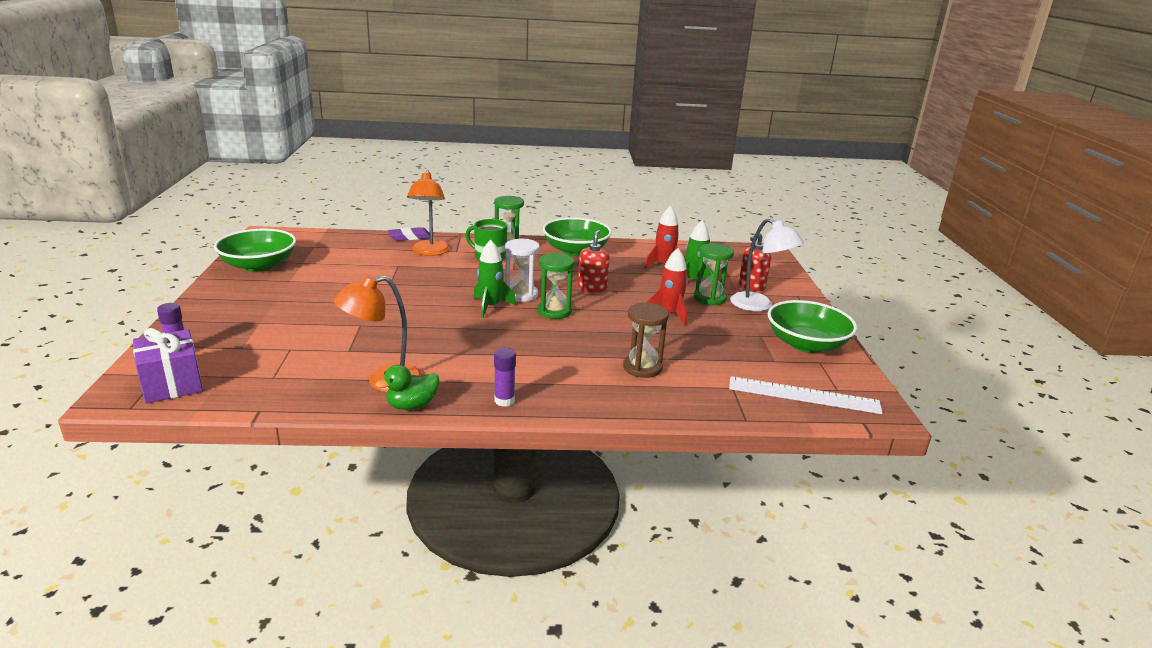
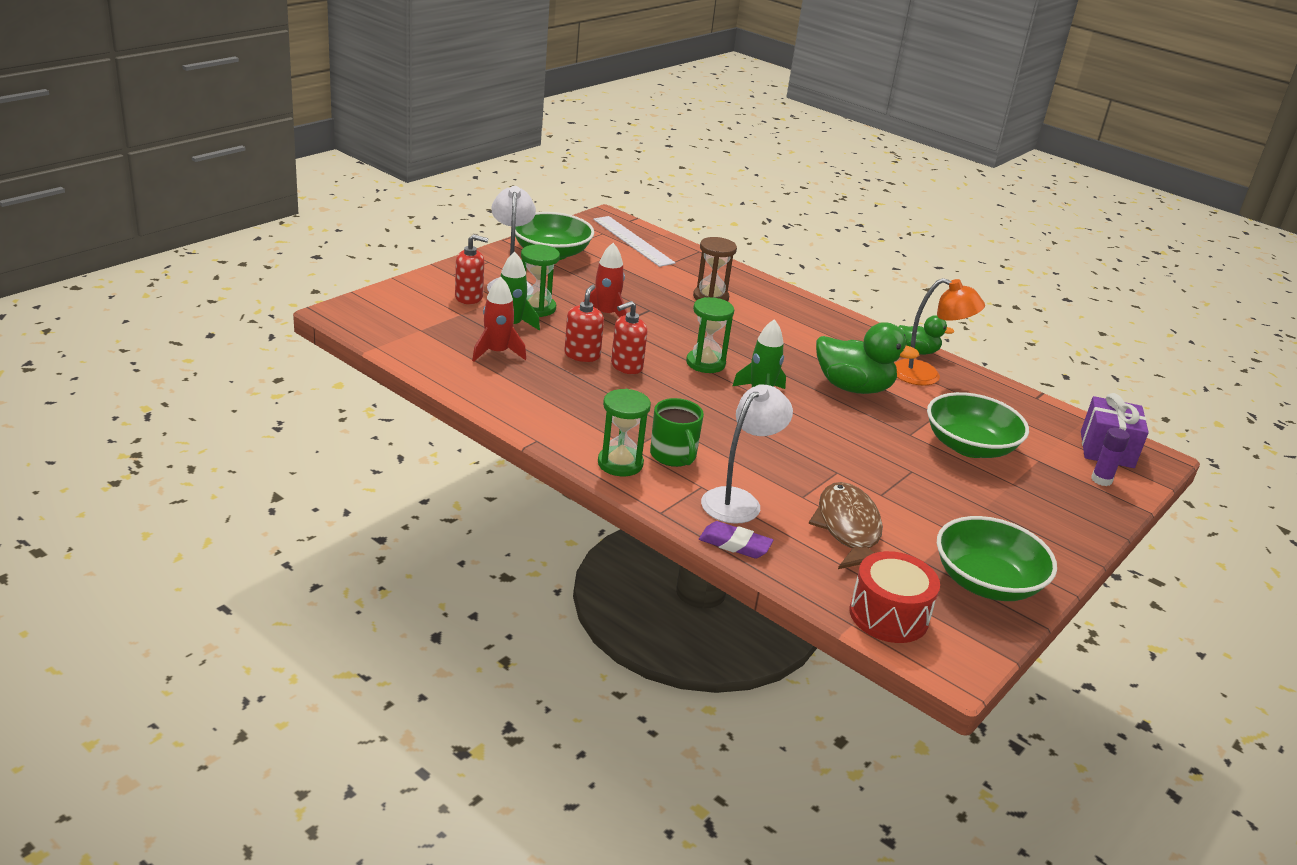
camera: 140 degrees left, 5 degrees up
(308, 238) = (888, 615): none -> red drum
(357, 261) = (848, 529): none -> brown fish
(430, 252) = (738, 500): orange lamp -> white lamp
(434, 341) = (853, 387): none -> green duck
(504, 400) = (846, 325): purple glue stick -> none
(521, 295) = (711, 393): white hourglass -> none
(576, 250) = (553, 415): green bowl -> green bowl (969, 446)
(625, 283) = (582, 355): none -> red soap dispenser

